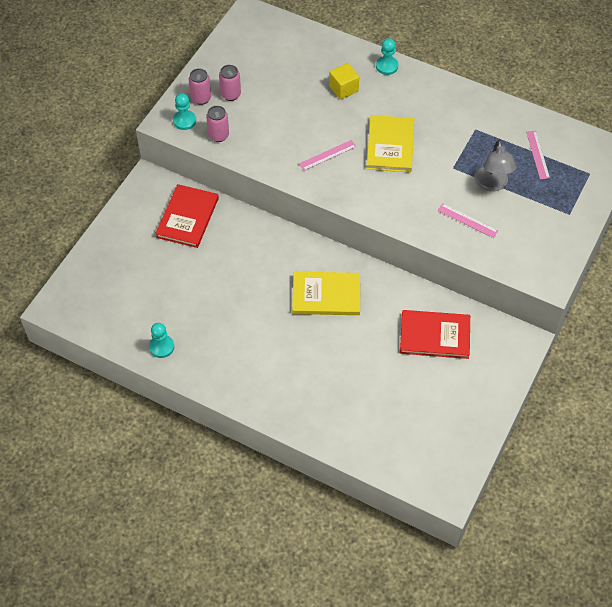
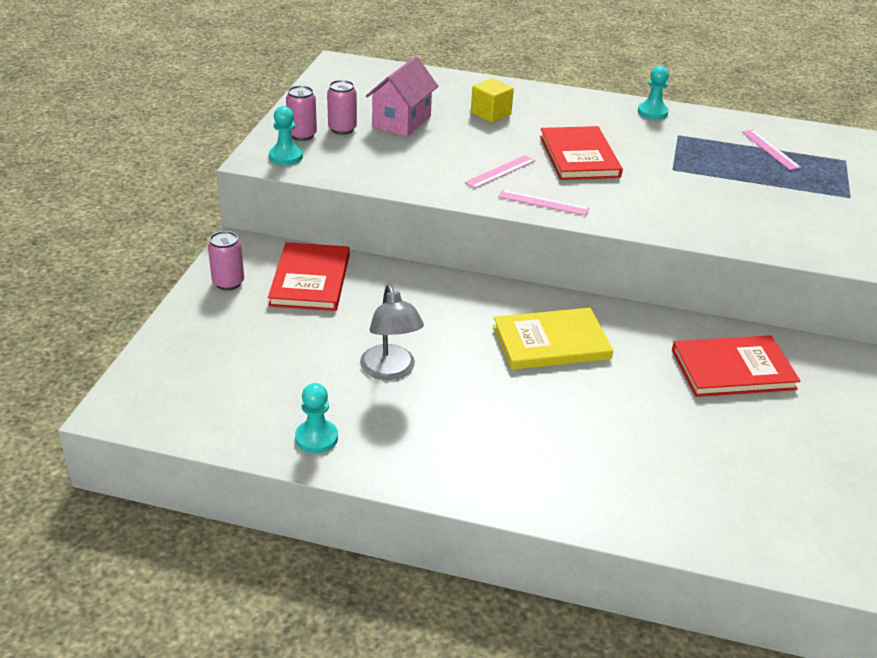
camera: 15 degrees left, 20 degrees down
(218, 135) = (340, 166): pink can -> pink can (228, 283)
(275, 90) = (401, 121): none -> pink house
(387, 66) = (535, 93): turquoise pawn -> turquoise pawn (652, 112)
(390, 145) = (579, 156): yellow book -> red book
(467, 220) = (725, 215): pink ruler -> pink ruler (543, 202)
(492, 184) = (733, 179): grey lamp -> grey lamp (390, 371)

